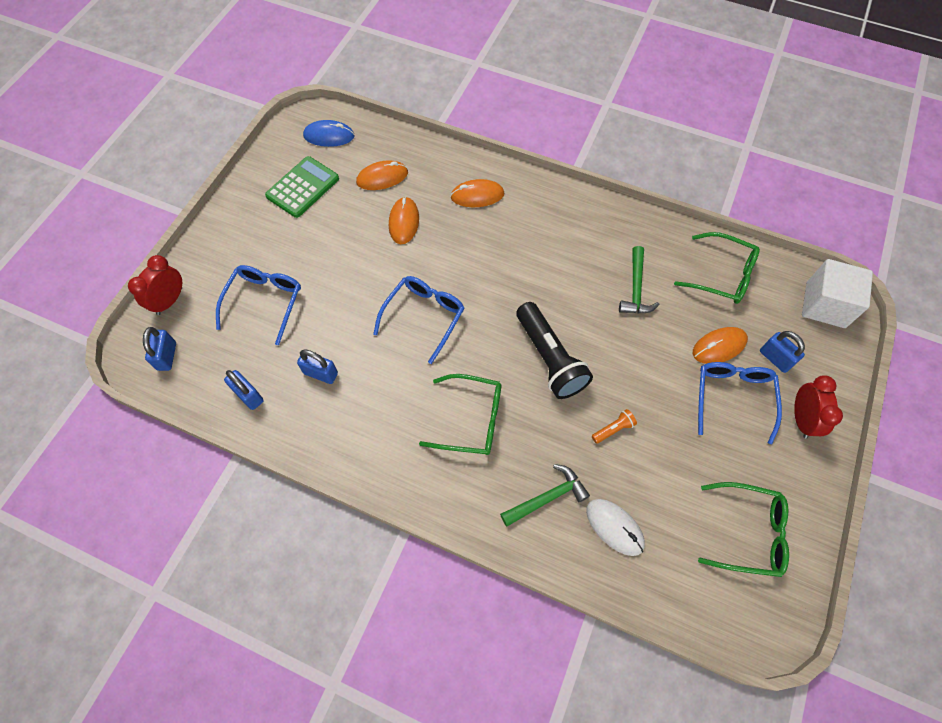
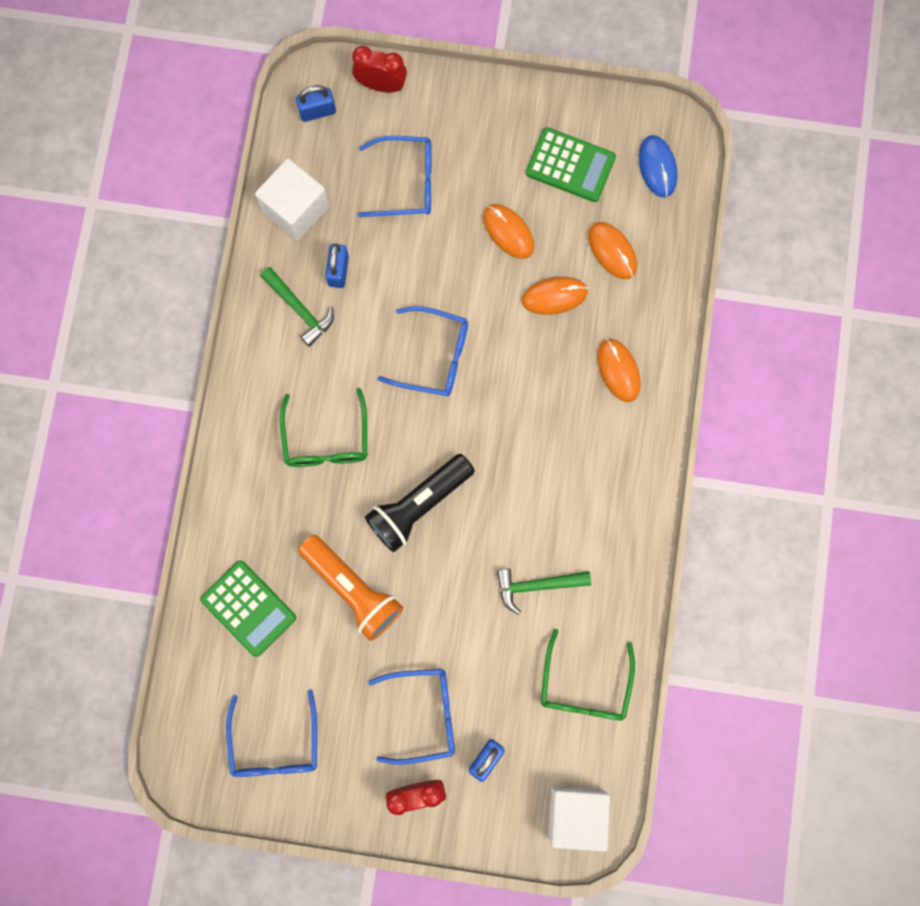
camera: 75 degrees right, 15 degrees up
(248, 395) = (296, 209): blue padlock -> white cube
(547, 497) = (262, 535): green hammer -> green hammer (300, 309)
(613, 429) = (353, 589): orange flashlight -> orange flashlight, size x2.37
(614, 527) = (248, 608): white mouse -> green calculator
(719, 346) = (484, 692): orange mouse -> orange mouse (508, 232)
(747, 532) = (275, 743): green glasses -> blue glasses

